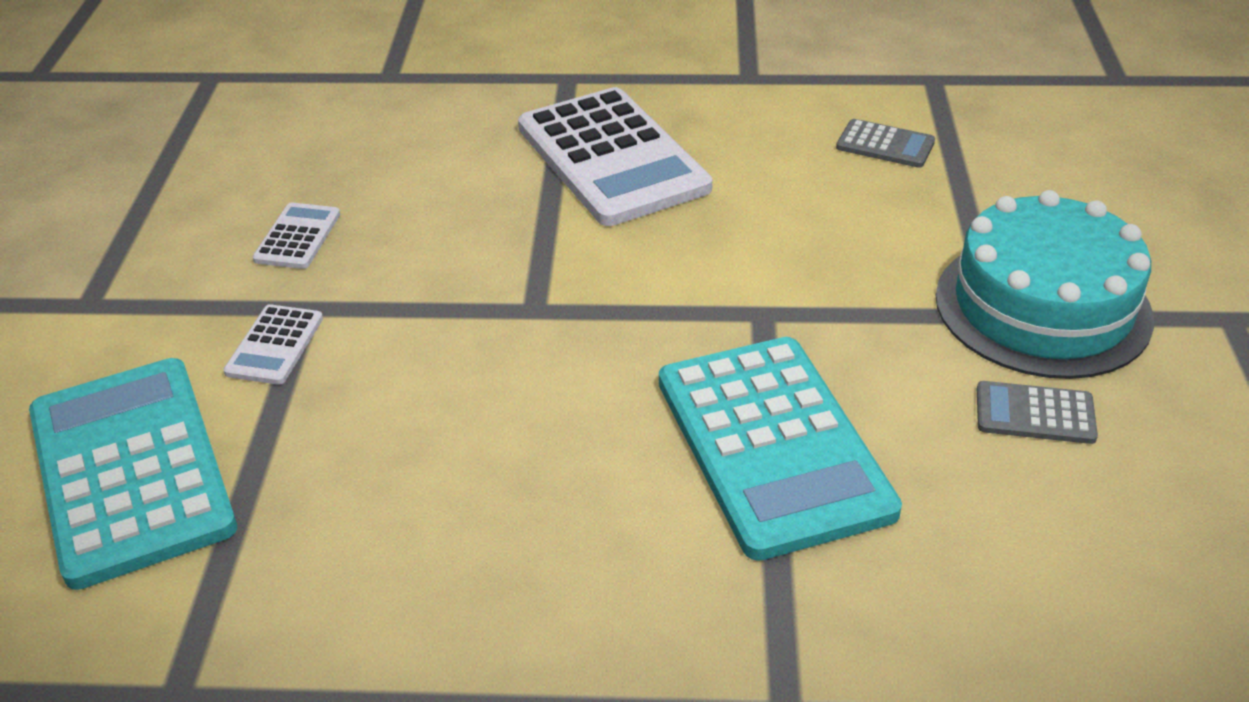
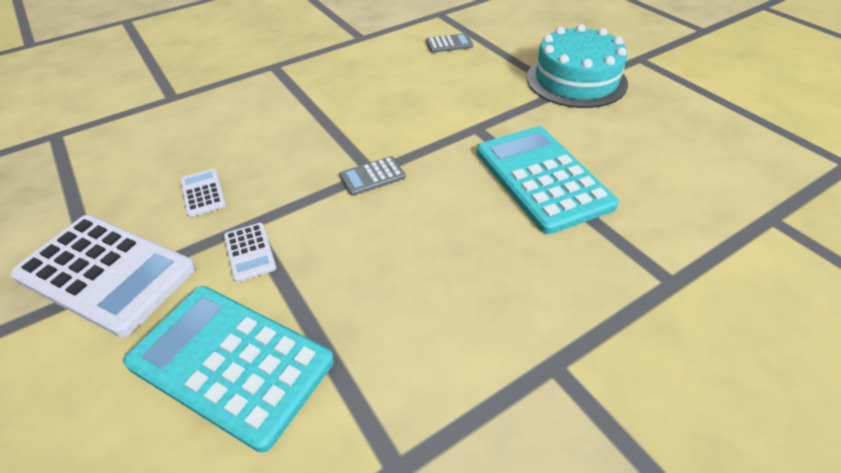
camera: 35 degrees left, 5 degrees up
(612, 158) = (335, 92): white calculator -> white calculator (106, 273)
(772, 445) = (542, 178): turquoise calculator -> turquoise calculator turned 150 degrees counterclockwise
(1035, 414) = (619, 119): grey calculator -> grey calculator (372, 176)

